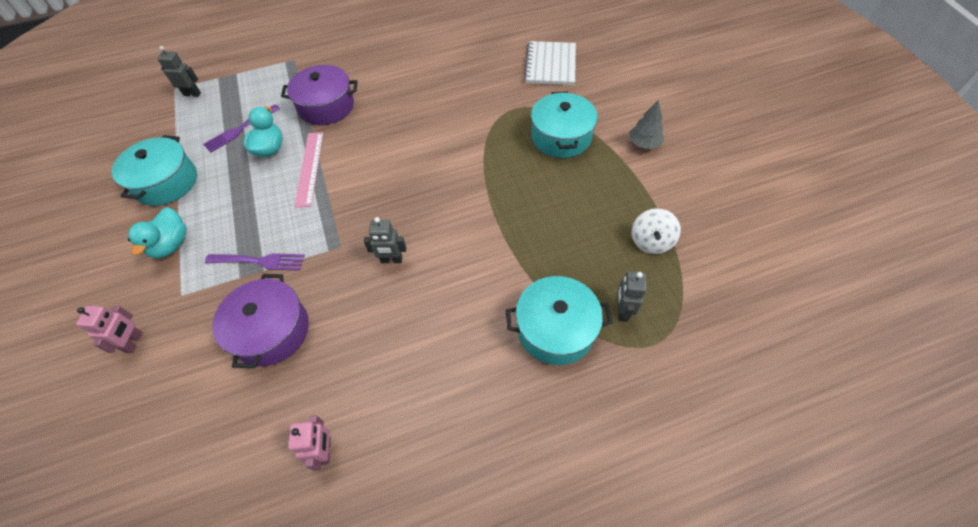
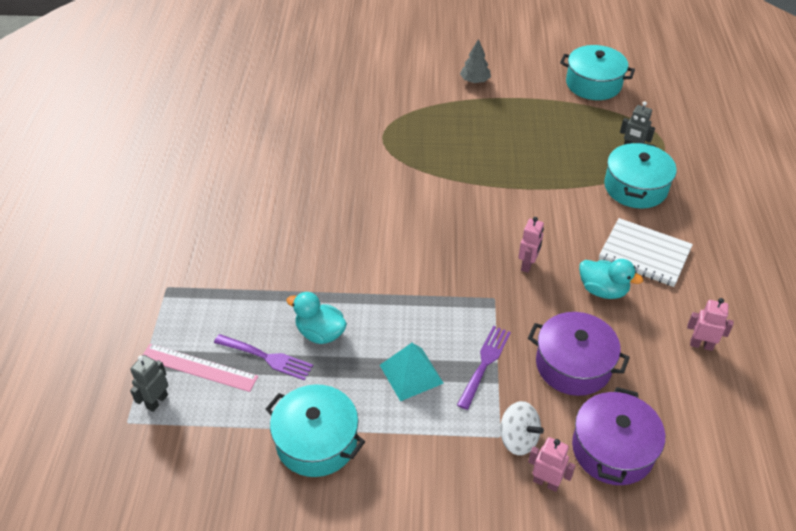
camera: 70 degrees left, 10 degrees down
(171, 244) = (424, 441): turquoise duck -> turquoise duck (603, 290)
(239, 215) = (411, 374): none -> turquoise pyramid
(240, 130) = (267, 357): purple fork -> purple fork turned 45 degrees counterclockwise
(309, 168) = (373, 303): pink ruler -> pink ruler (198, 367)
(326, 106) = (280, 272): purple pot -> purple pot (612, 449)
(391, 260) = (527, 265): grey robot -> pink robot
(550, 65) = (337, 97): white notebook -> white notebook (644, 254)
(561, 137) = (438, 121): turquoise pot -> turquoise pot (593, 84)
(651, 241) = (576, 114): white spinning top -> white spinning top (518, 439)

